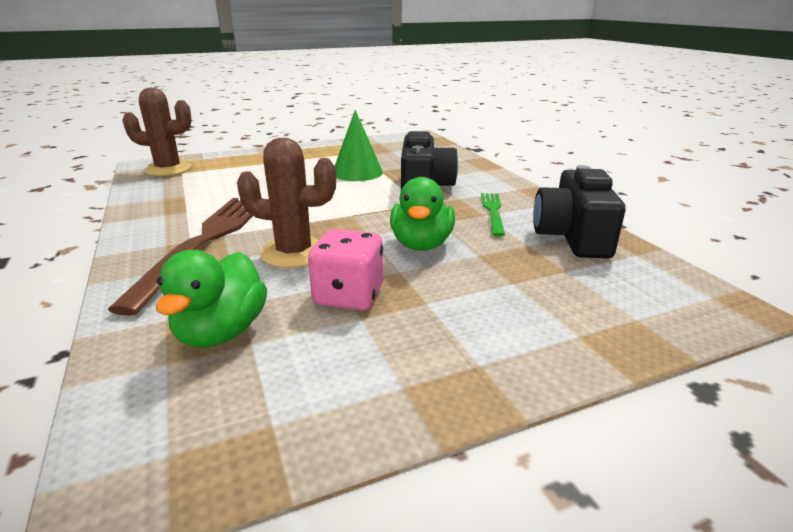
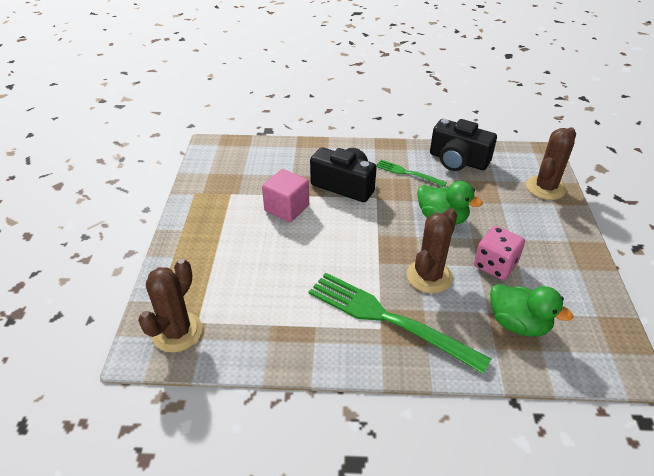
camera: 65 degrees left, 15 degrees up
(206, 241) = (388, 319): brown fork -> green fork
(357, 172) = (287, 208): green cone -> pink cube
(615, 320) = (545, 188): none -> brown cactus

